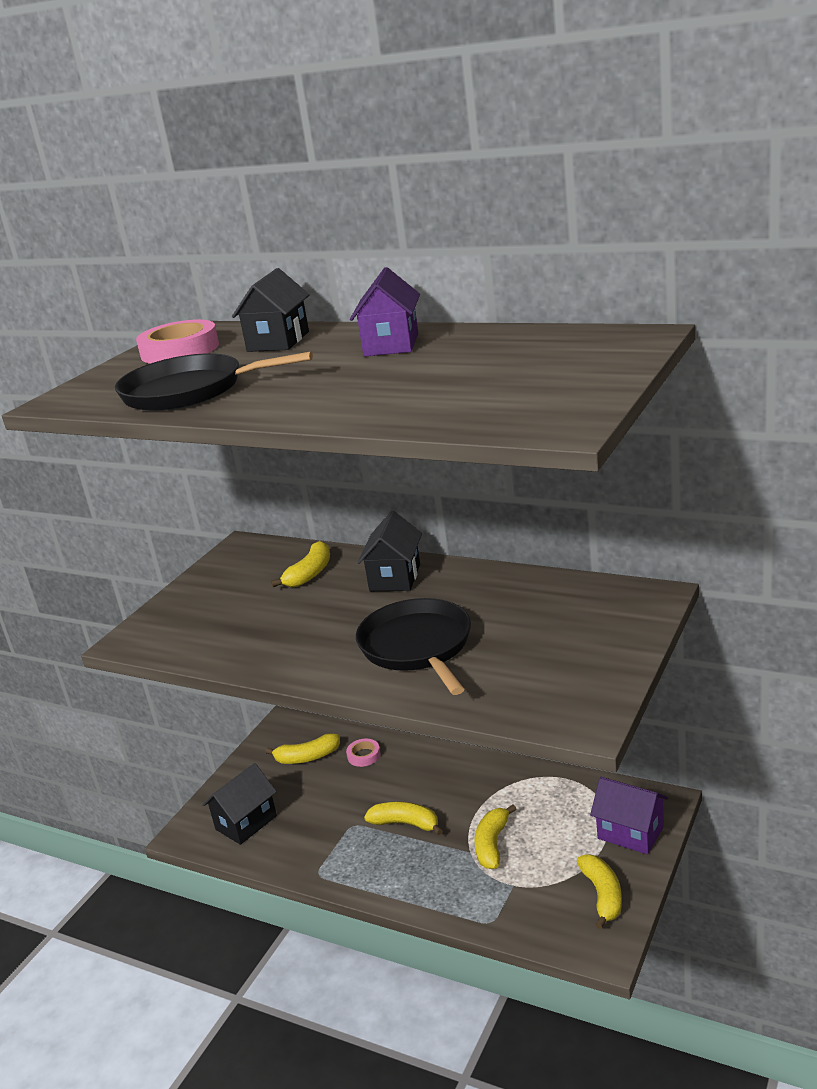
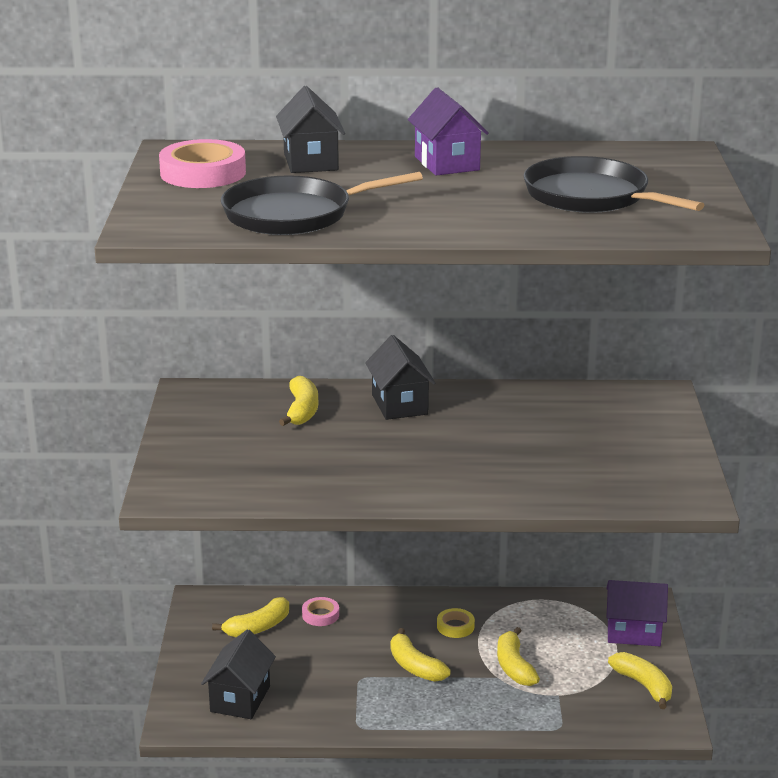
camera: 30 degrees left, 0 degrees up
(406, 824) = (415, 666): yellow banana -> yellow banana turned 120 degrees counterclockwise
(418, 647) = (486, 461): black pan -> black pan (591, 196)
(468, 790) = (455, 626): none -> yellow tape

